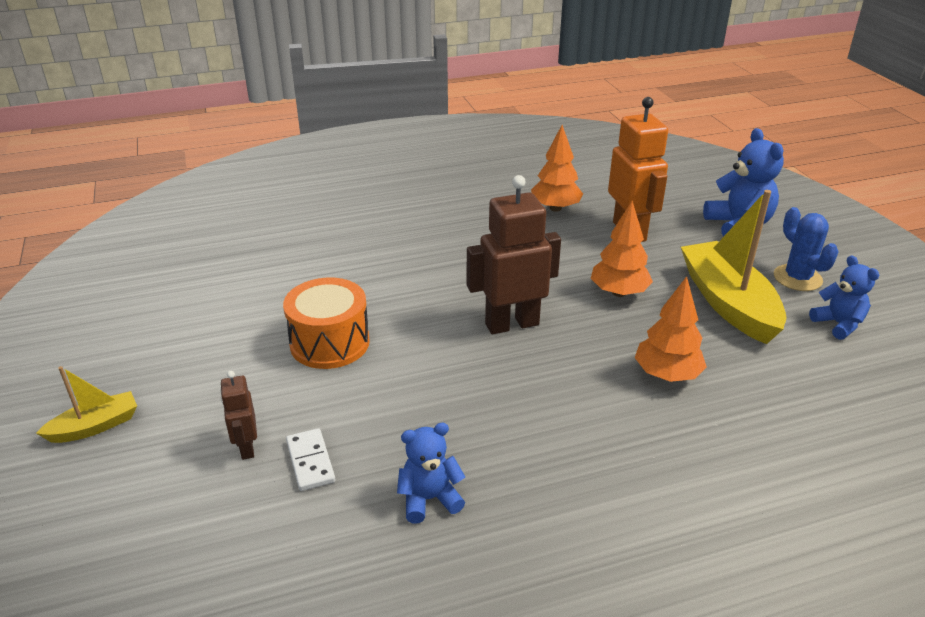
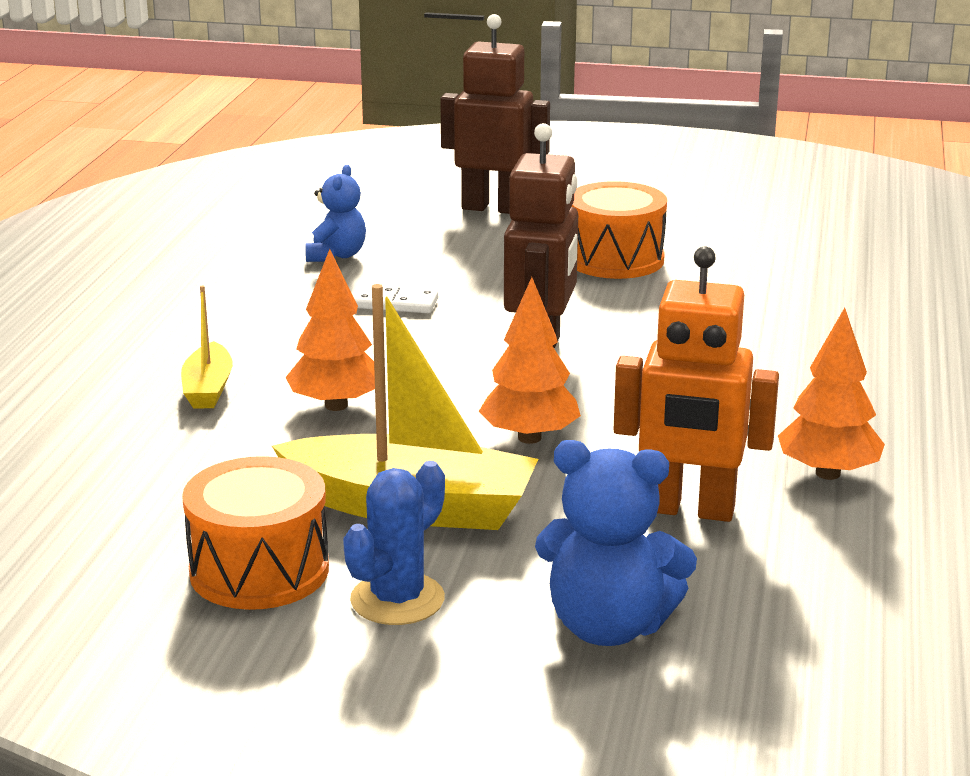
camera: 120 degrees right, 10 degrees down
(95, 426) = (592, 167): yellow boat -> yellow boat (208, 389)
(246, 448) = (493, 208): brown robot -> brown robot, size x1.97
(310, 461) = (443, 225): white domino -> white domino (396, 303)
(797, 278) = (397, 599): blue cactus -> blue cactus turned 60 degrees counterclockwise
(838, 324) = (259, 570): blue teddy bear -> orange drum

